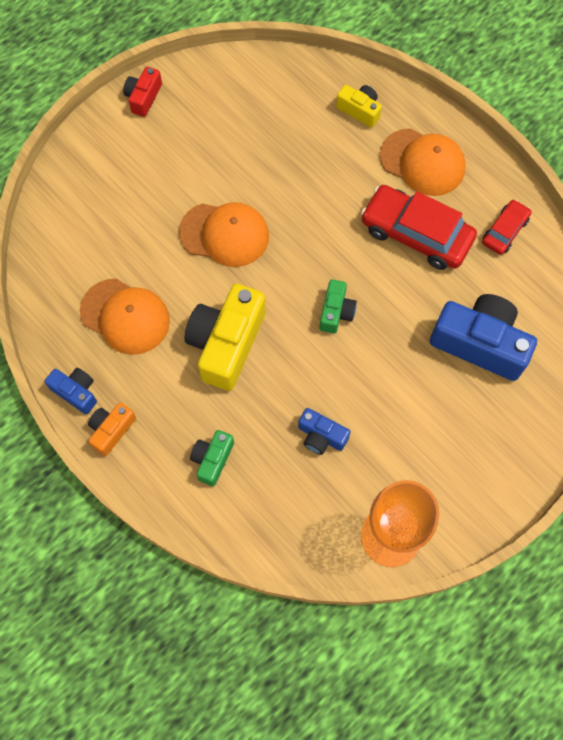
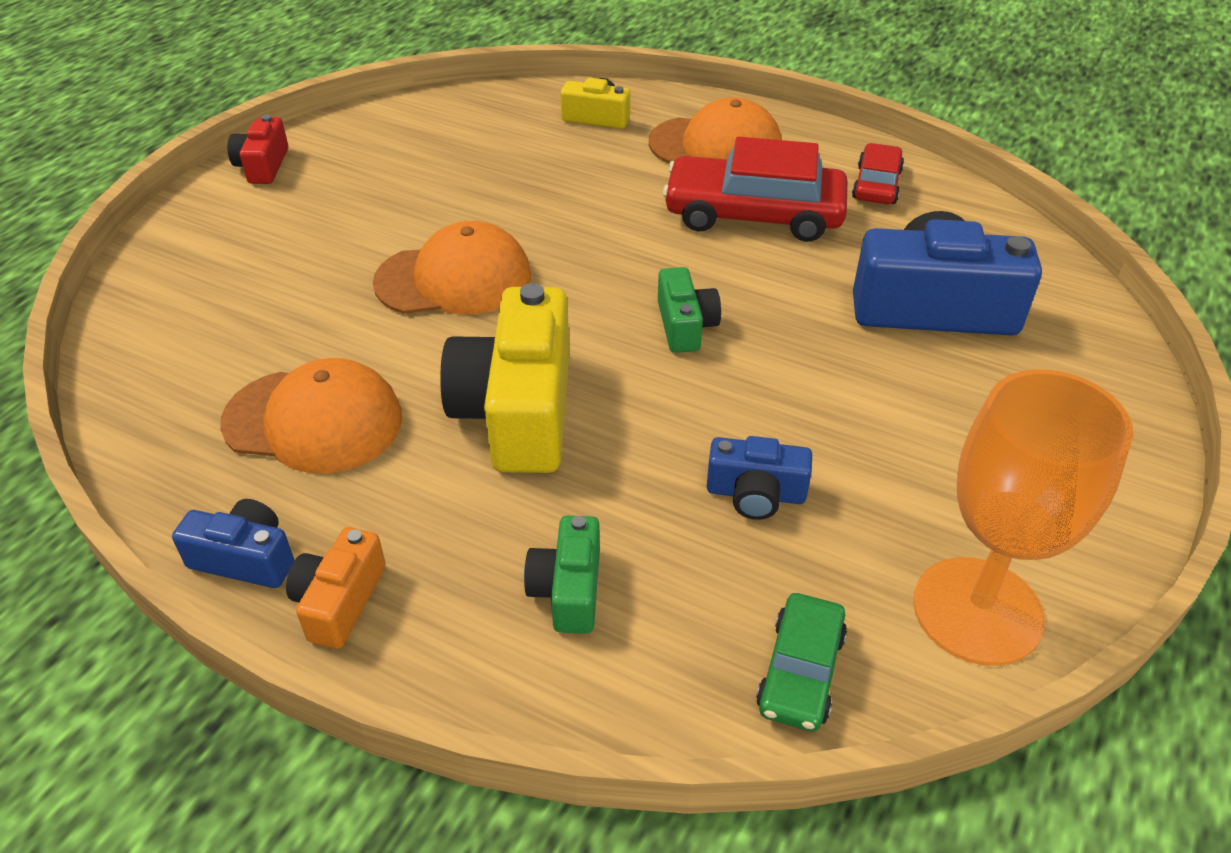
camera: 20 degrees left, 25 degrees down
(296, 537) = (800, 671): none -> green car

